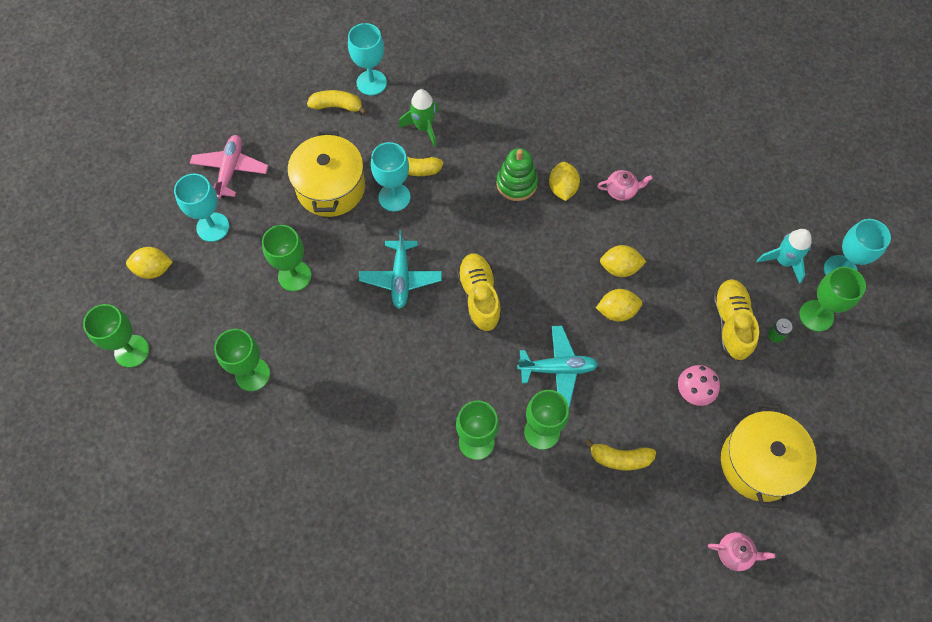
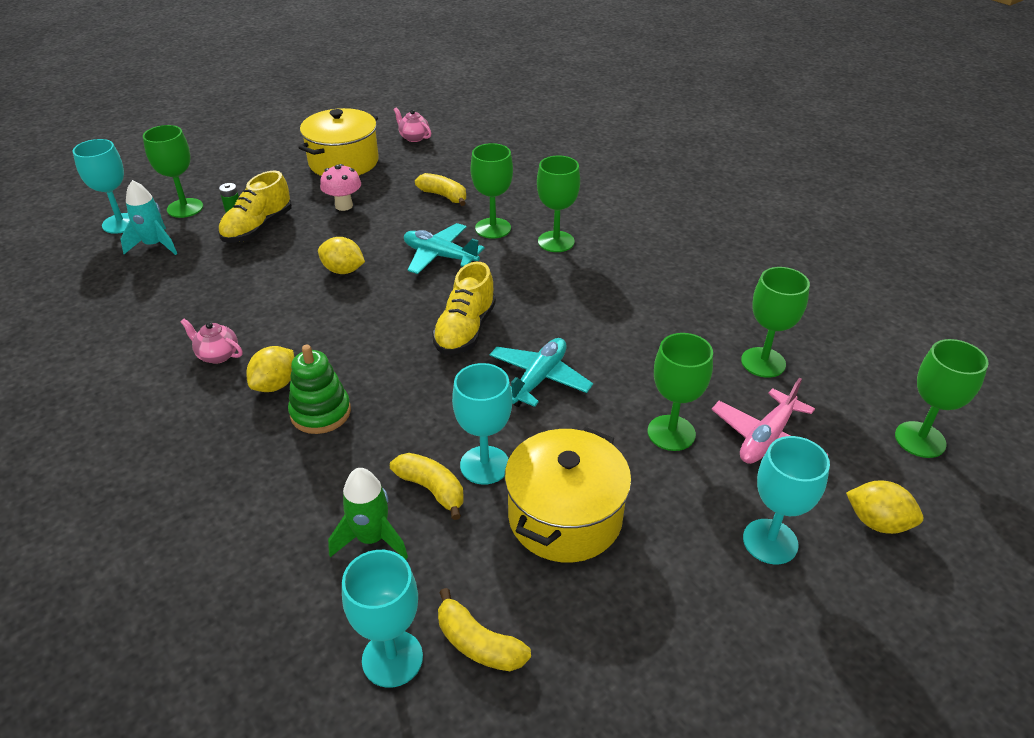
camera: 150 degrees left, 25 degrees down
(230, 170) = (714, 618): pink plane -> pink plane (766, 438)
(620, 268) = (302, 297): yellow lemon -> none

